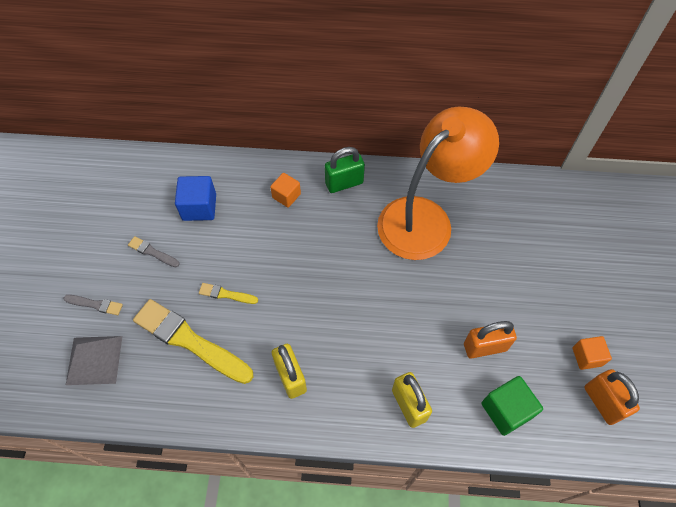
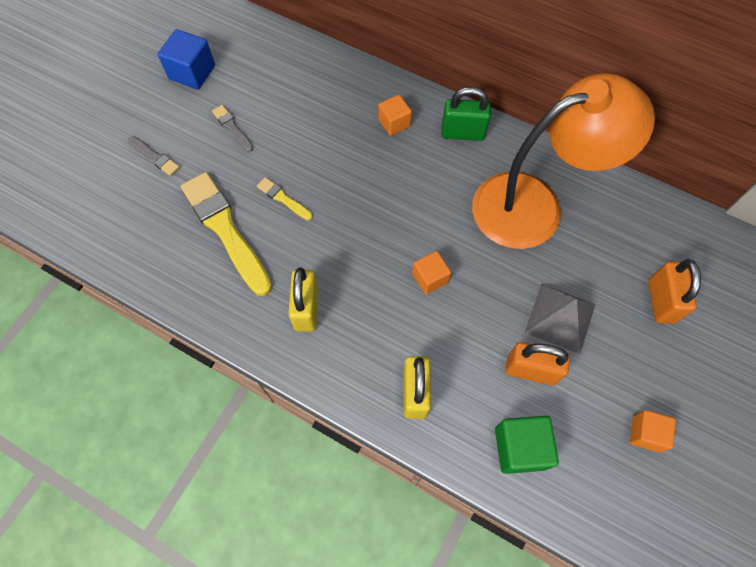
camera: 25 degrees right, 5 degrees up
(94, 360) = (128, 209): grey pyramid -> grey pyramid (560, 318)
(199, 207) = (299, 100): blue cube -> blue cube (192, 72)
(375, 309) = (430, 278): none -> orange cube
(602, 402) = (638, 491): orange padlock -> orange padlock (661, 301)

